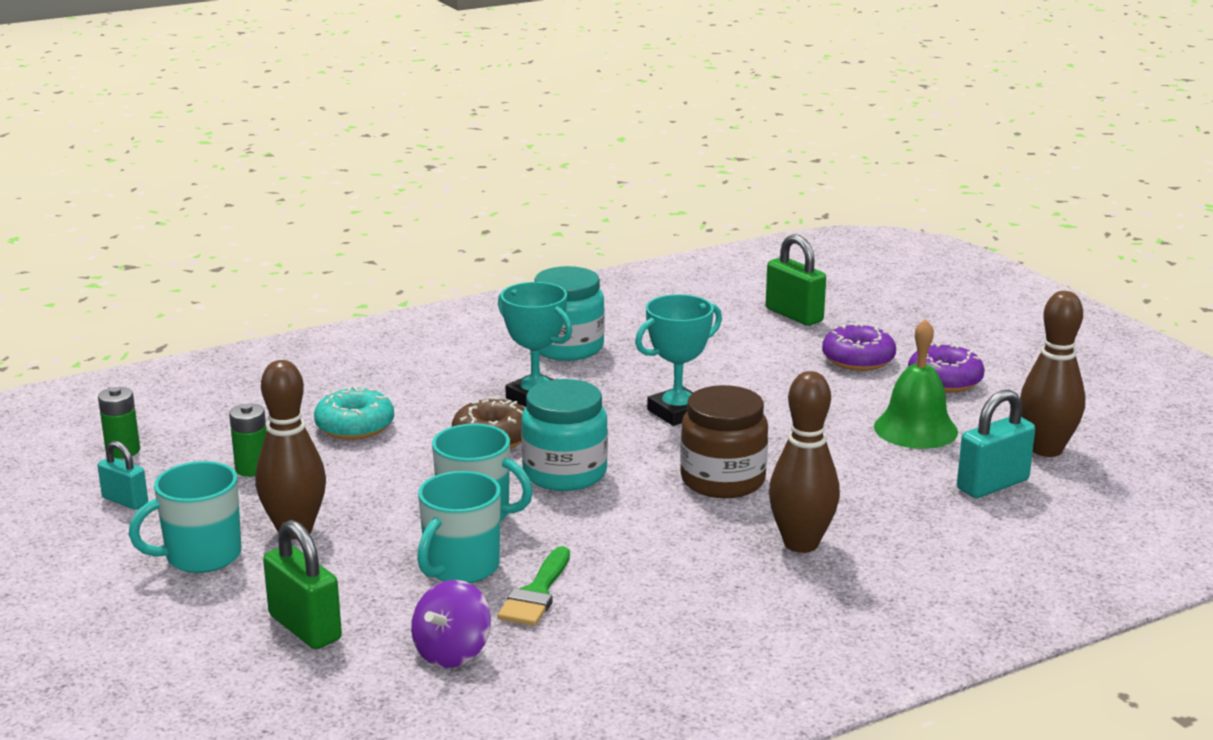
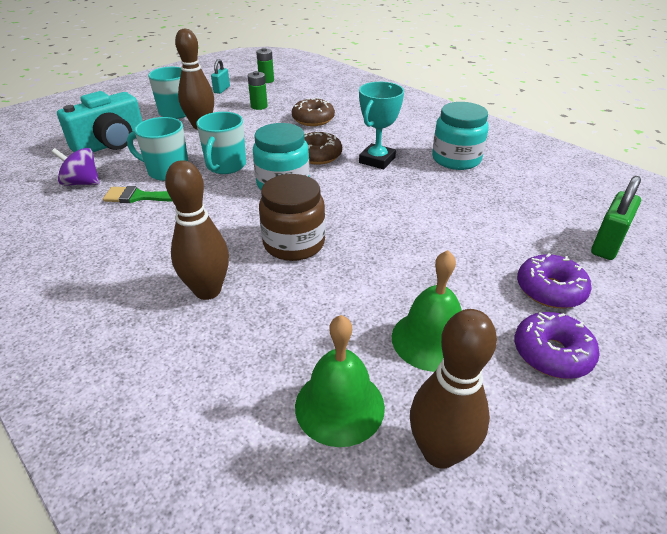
camera: 75 degrees right, 15 degrees up
(305, 628) = (111, 144): green padlock -> turquoise camera
(355, 426) = (313, 119): turquoise donut -> brown donut
(677, 412) = (388, 212): turquoise trophy -> none
(992, 485) = (339, 406): turquoise padlock -> green bell

